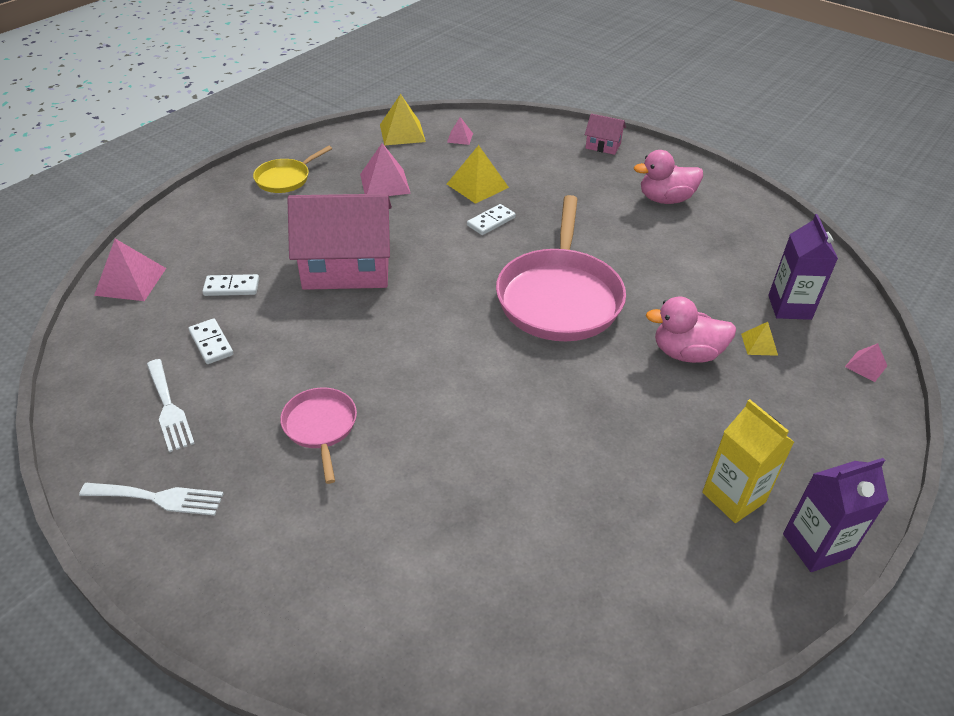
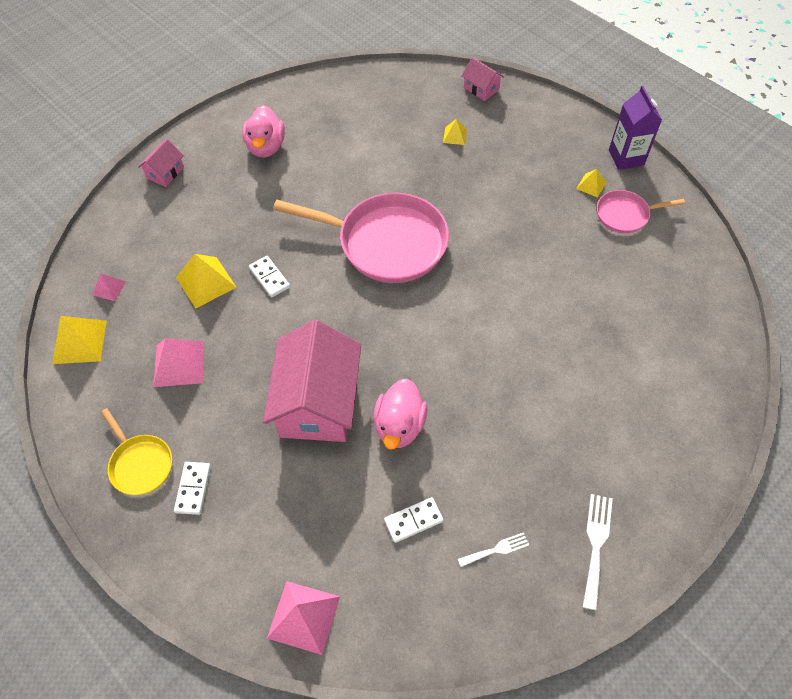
camera: 80 degrees left, 15 degrees up
(169, 408) = (496, 549): white fork -> white fork, size x0.63
(231, 287) = (331, 508): white domino -> white domino (193, 489)
(320, 427) = (523, 424): pink pan -> pink pan (625, 215)
(686, 353) = (460, 178): pink duck -> pink duck (399, 425)
(733, 497) = (591, 185): yellow carton -> yellow pyramid
(789, 307) = (418, 109): purple carton -> none
(866, 366) = (481, 89): pink pyramid -> pink house

